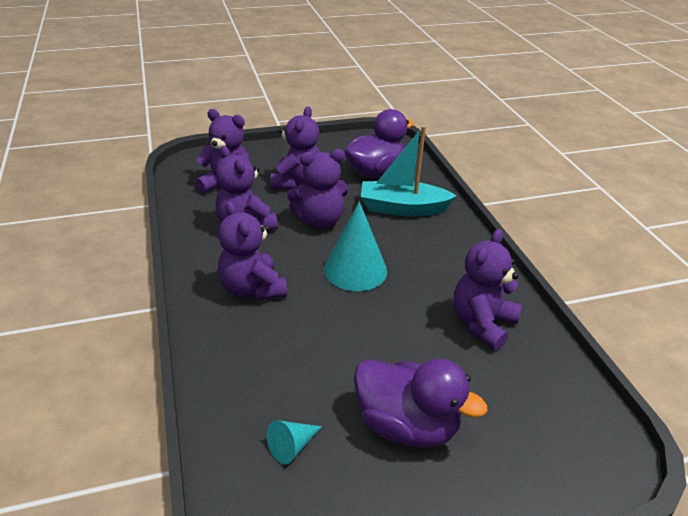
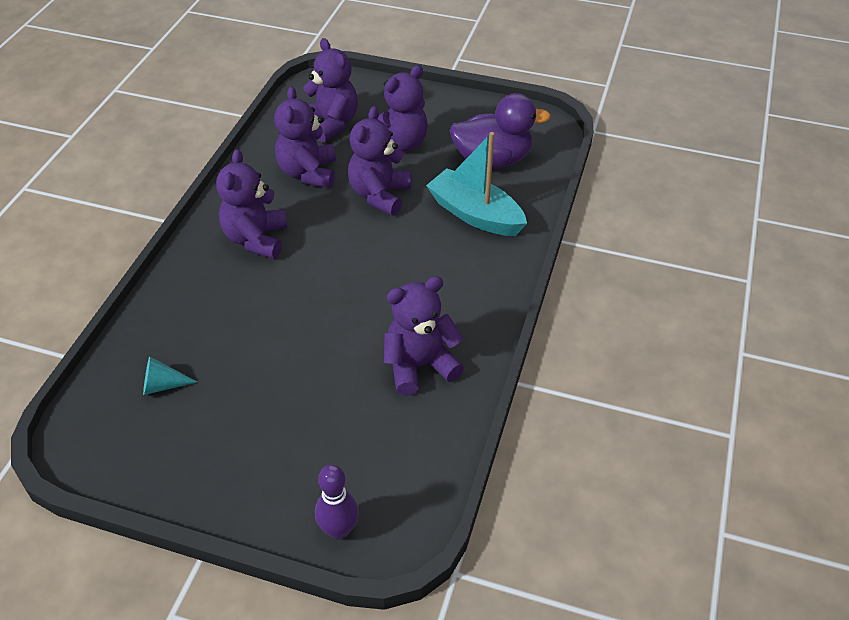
camera: 35 degrees right, 10 degrees up
(320, 220) = (379, 195): purple teddy bear -> purple teddy bear turned 90 degrees clockwise
(355, 270) = (360, 260): turquoise cone -> none
(406, 425) = (260, 416): purple duck -> none
(570, 480) = (339, 530): none -> purple bowling pin

